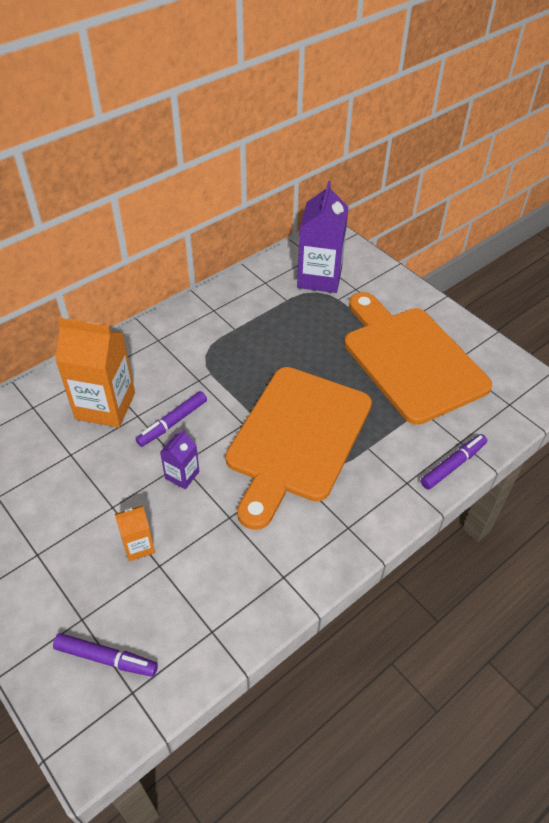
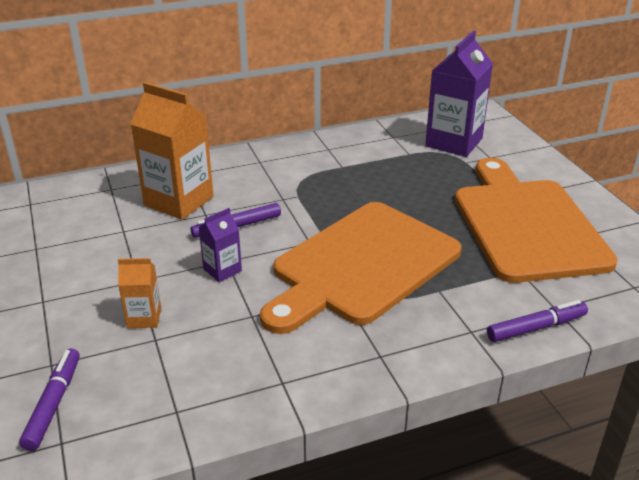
camera: 20 degrees right, 15 degrees down
(105, 658) = (53, 404): purple marker -> purple marker turned 120 degrees counterclockwise

